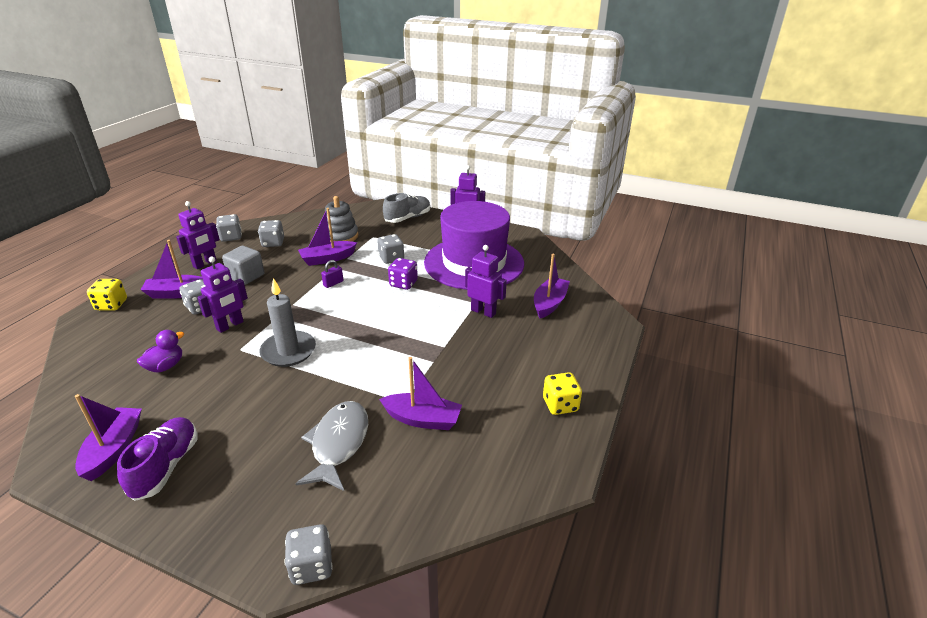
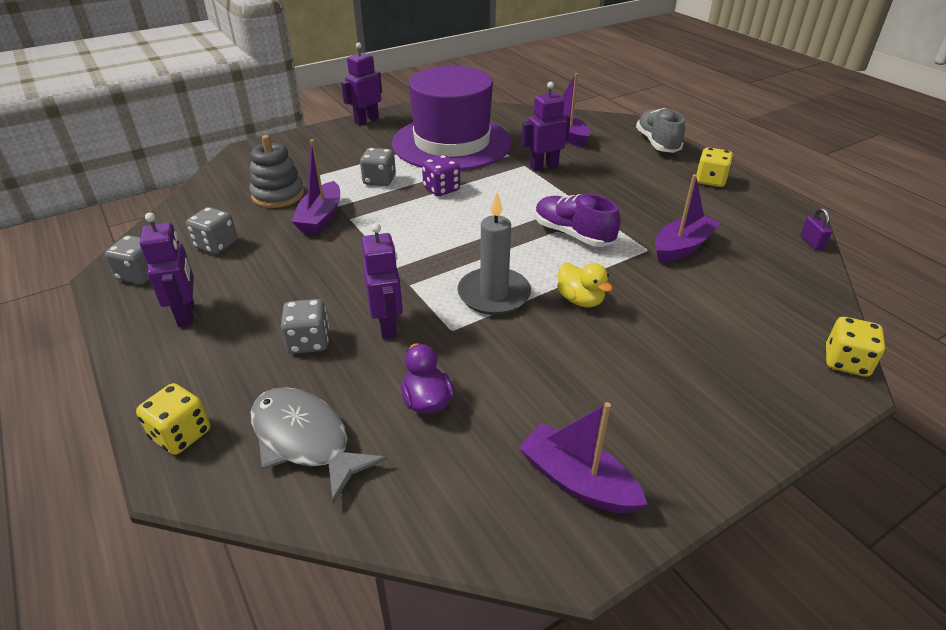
camera: 55 degrees left, 5 degrees up
(166, 467) = (644, 436): purple shoe -> purple shoe (573, 234)
(177, 293) = (239, 357): purple boat -> none
(246, 276) = (277, 286): grey cube -> none
(307, 390) = (580, 300): none -> yellow duck
(311, 566) = (846, 362): grey dice -> yellow dice
(333, 283) = (383, 229): purple padlock -> purple padlock (812, 242)
(338, 444) = (685, 303): grey fish -> grey fish (305, 440)
(408, 218) = (303, 145): grey shoe -> grey shoe (657, 143)

